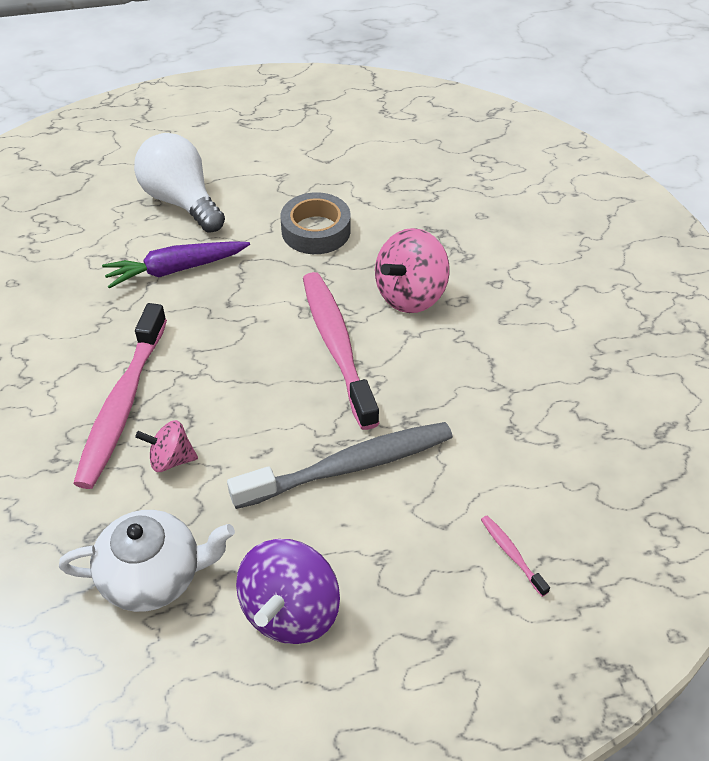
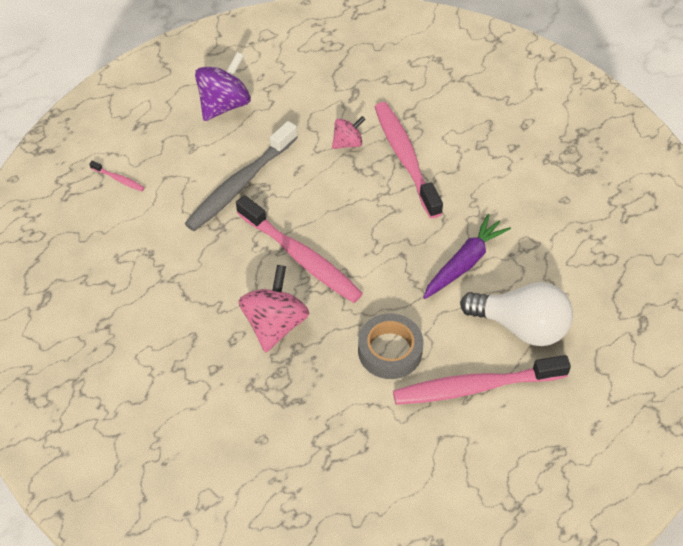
camera: 150 degrees right, 5 degrees up
(153, 576) = (306, 89): white teapot -> none
(266, 179) = (475, 387): none -> pink toothbrush
(290, 611) = (224, 105): purple spinning top -> purple spinning top turned 45 degrees clockwise

